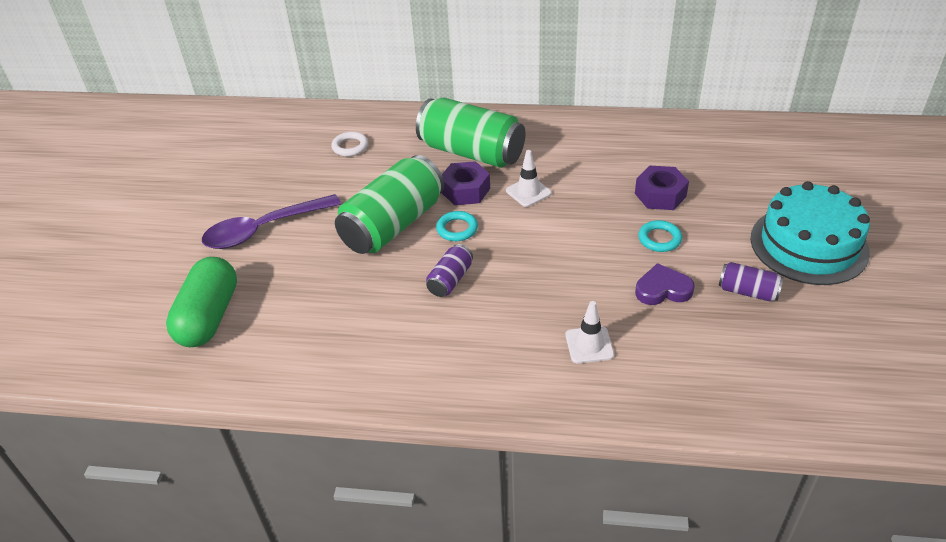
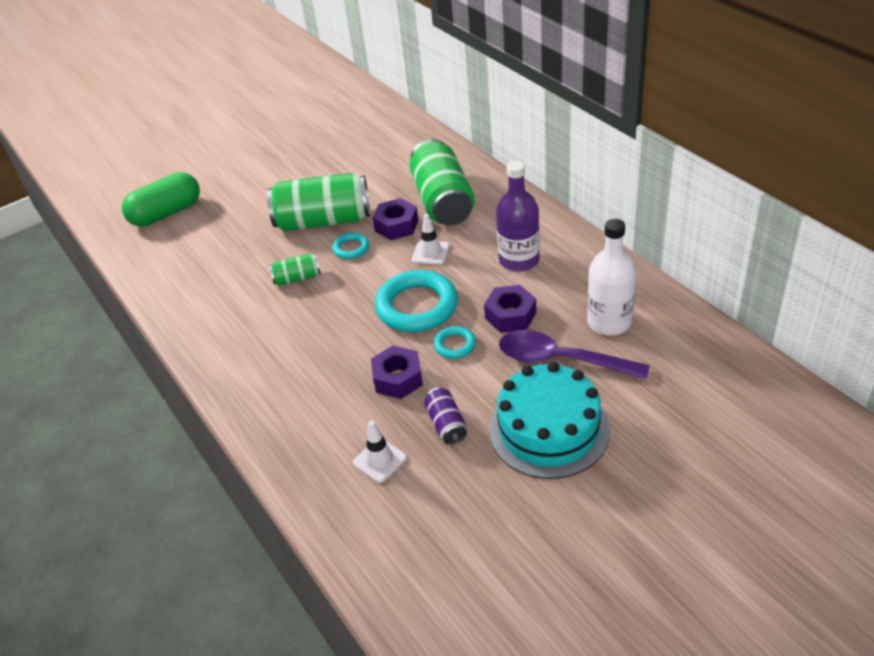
camera: 50 degrees right, 0 degrees up
(263, 229) = (260, 178): purple spoon -> purple spoon (561, 360)
(350, 147) = (381, 151): white ring -> none
(450, 280) = (297, 278): purple can -> green can
(586, 233) = (417, 306): none -> turquoise ring
(589, 345) = (300, 376): white traffic cone -> white traffic cone (379, 460)
(601, 157) = (519, 260): none -> purple bottle
(663, 289) = (398, 378): purple heart -> purple nut
(725, 157) = (609, 322): none -> white bottle

